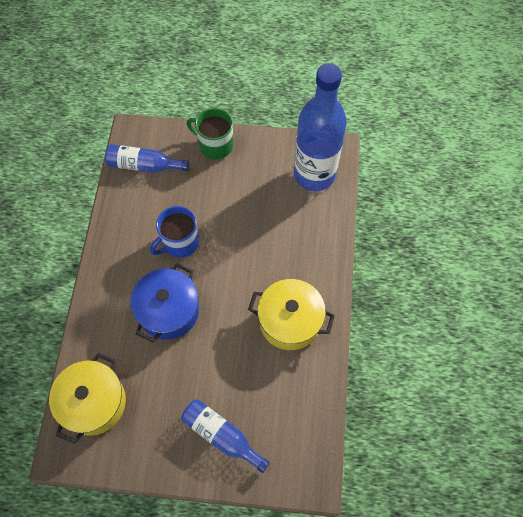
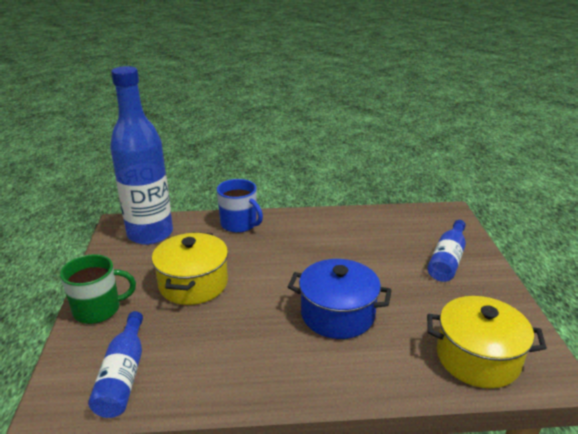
camera: 100 degrees left, 35 degrees down
(179, 243) = (246, 319): blue mug -> blue mug (239, 224)
(215, 145) = (98, 309): green mug -> green mug turned 120 degrees counterclockwise
(290, 321) = (318, 234): yellow pot -> yellow pot (193, 284)

